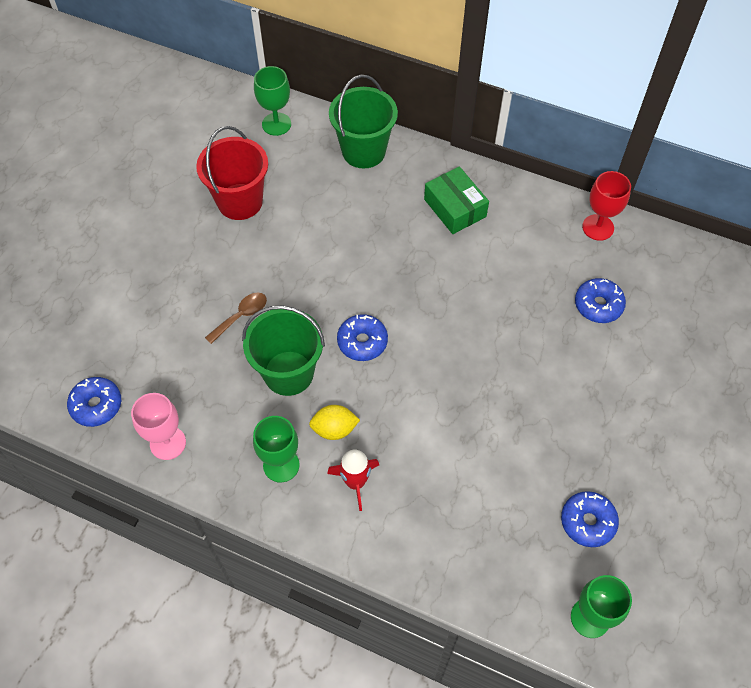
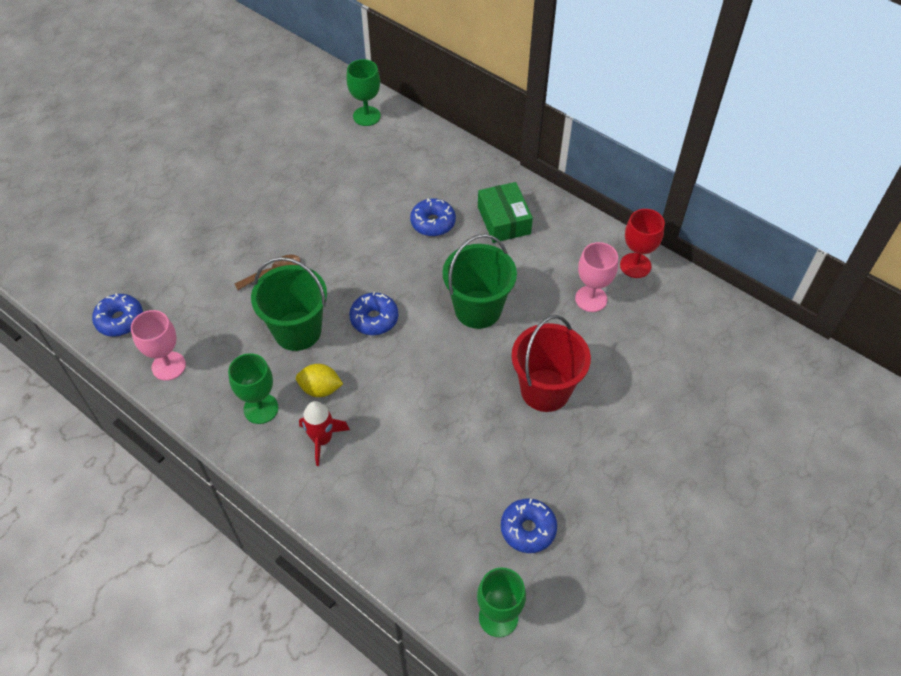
camera: 15 degrees right, 5 degrees down
(240, 201) = (309, 175): red bucket -> red bucket (545, 390)
(363, 151) = (437, 154): green bucket -> green bucket (478, 309)
(567, 271) = (591, 299): none -> pink goblet
(598, 305) = (610, 335): blue donut -> blue donut (433, 222)

